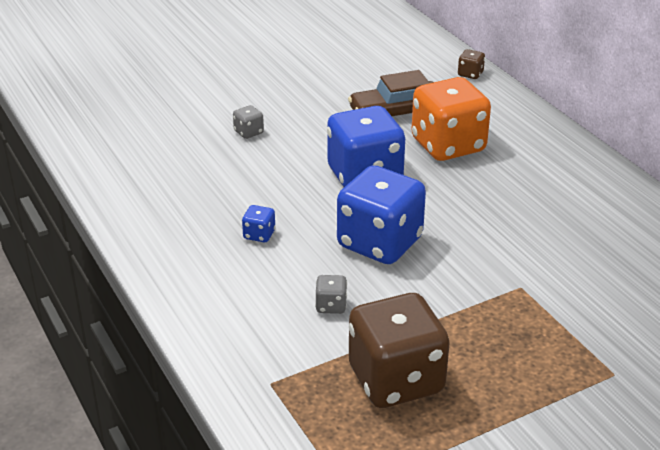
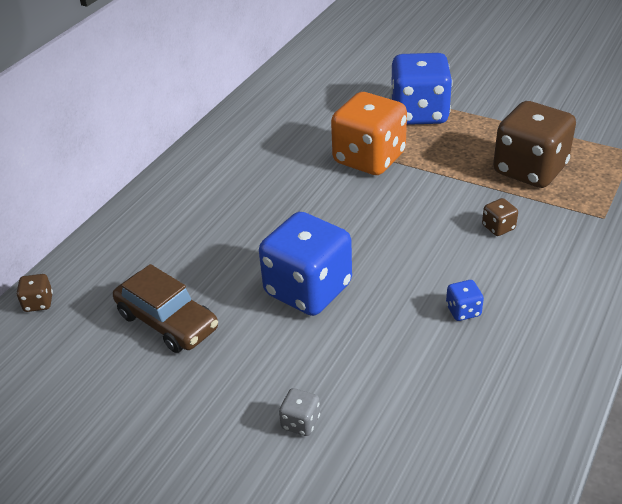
camera: 120 degrees left, 5 degrees up
(331, 306) = (498, 227): grey dice -> brown dice
(379, 243) = (397, 237): blue dice -> blue dice (419, 113)
(448, 145) = (207, 261): orange dice -> orange dice (369, 158)

